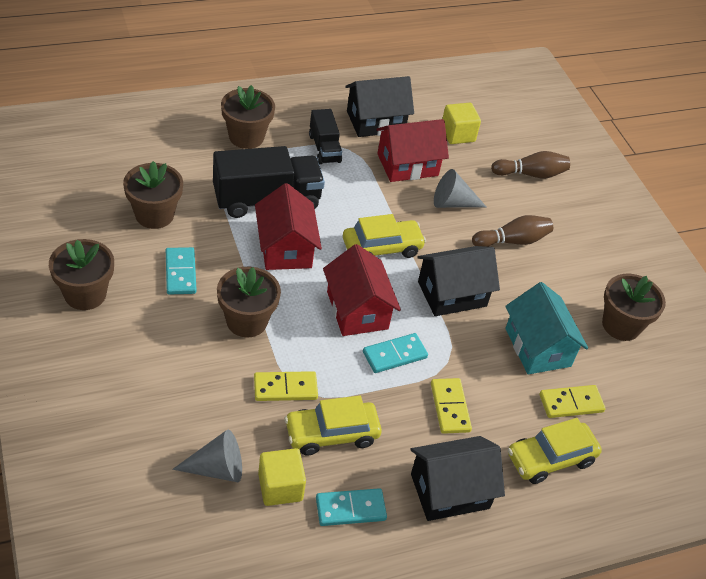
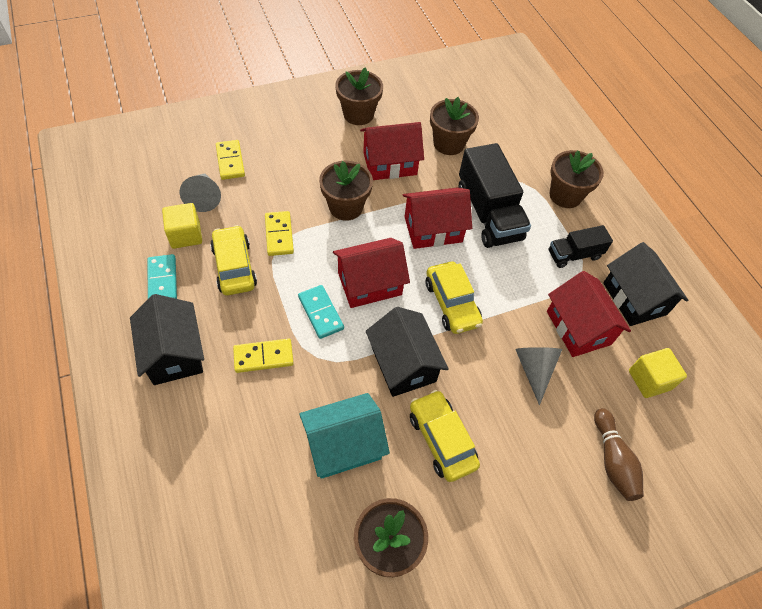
camera: 90 degrees right, 10 degrees up
(180, 273) = (390, 164): turquoise domino -> red house
(512, 241) = (493, 430): brown bowling pin -> none
(550, 459) = (204, 445): yellow car -> yellow car (441, 439)
(571, 403) = (272, 473): yellow domino -> yellow domino (230, 161)

